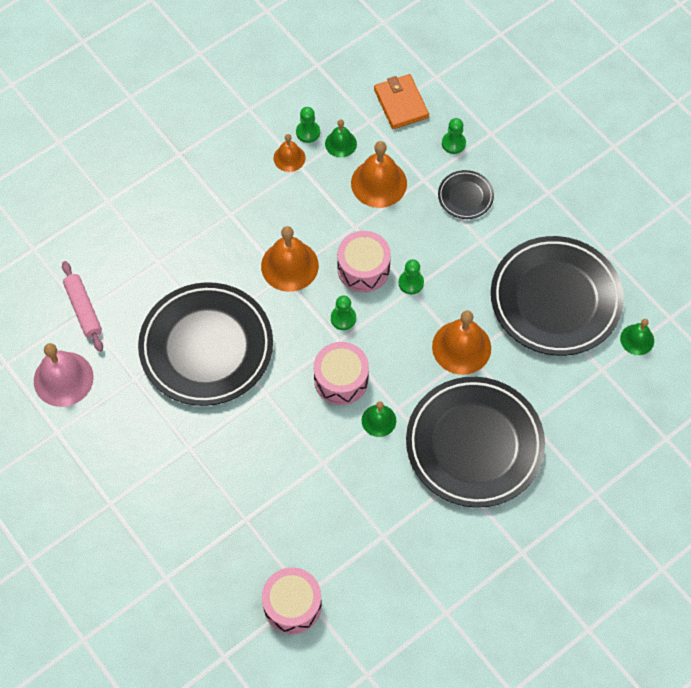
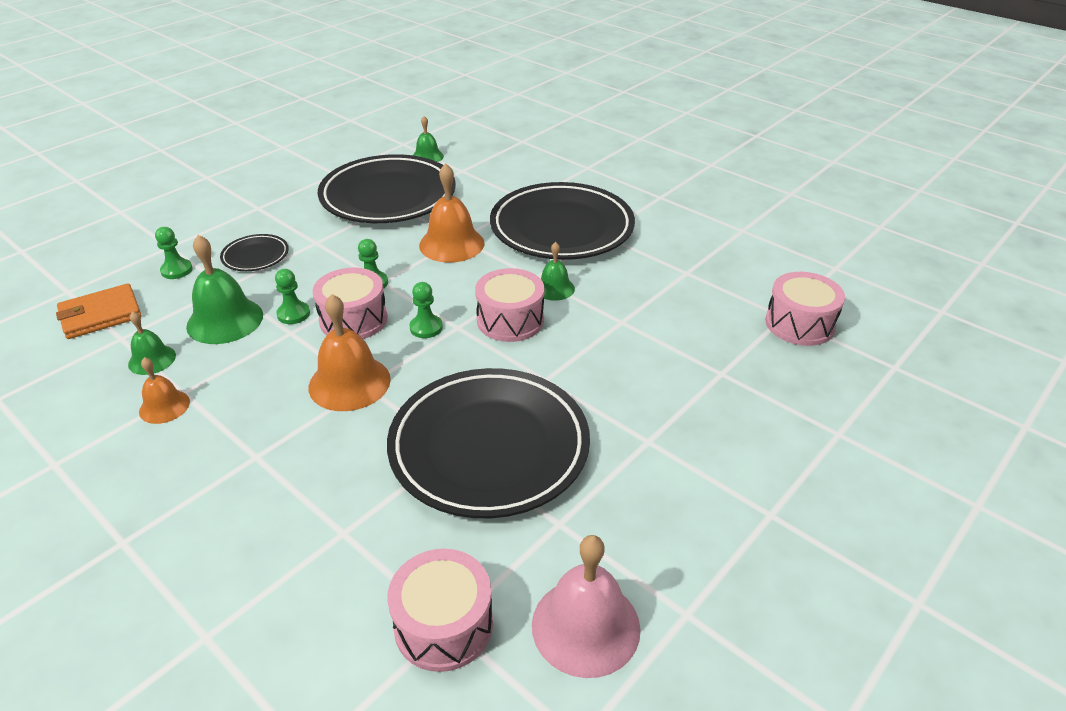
camera: 100 degrees left, 25 degrees down
(83, 309) = (443, 625): pink rolling pin -> pink drum
(308, 132) = (122, 393): green pawn -> green pawn (293, 314)
(379, 183) = (225, 320): orange bell -> green bell

